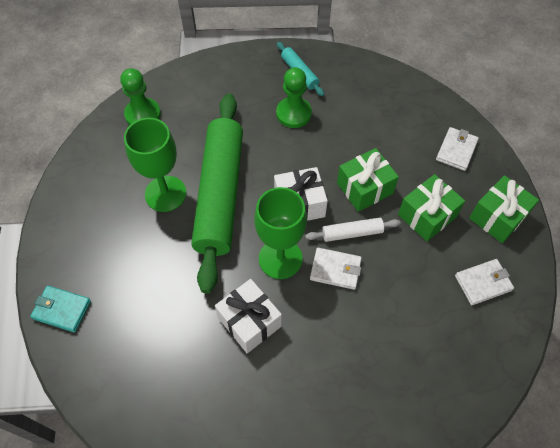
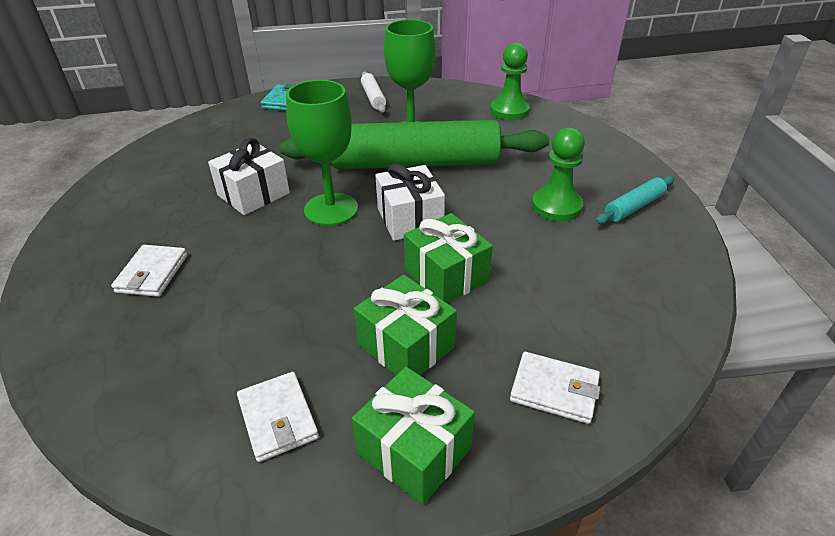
camera: 85 degrees right, 20 degrees down
(335, 270) = (313, 253): white wallet -> white wallet (152, 273)
(352, 233) = (369, 265): white rolling pin -> white rolling pin (373, 97)

